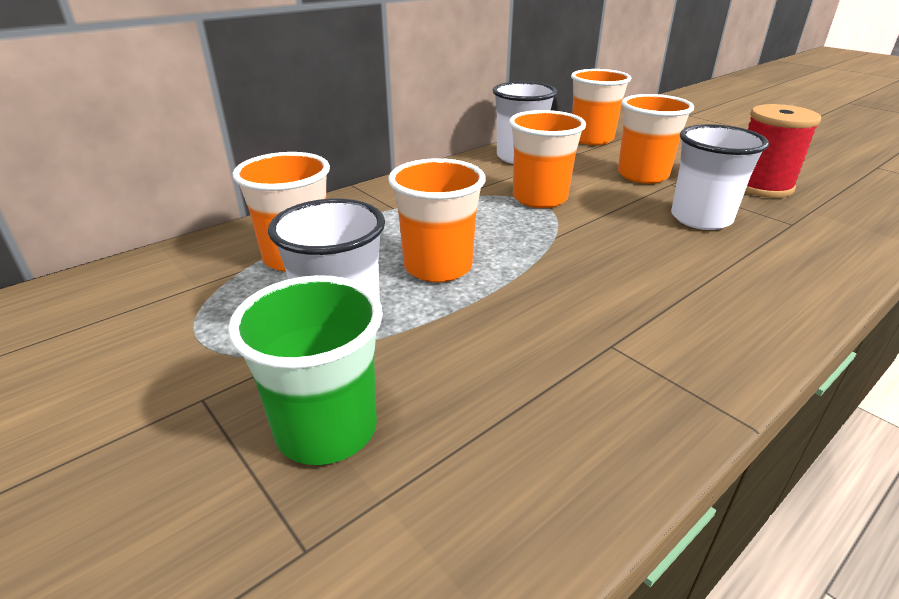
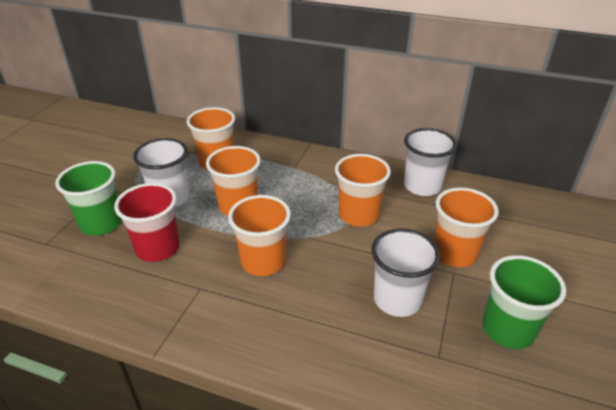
camera: 60 degrees right, 5 degrees up
(477, 368) = (157, 248): none -> red cup
(591, 139) = (506, 209): orange cup -> orange cup (263, 262)
(761, 186) = (508, 329): red spool -> green cup

